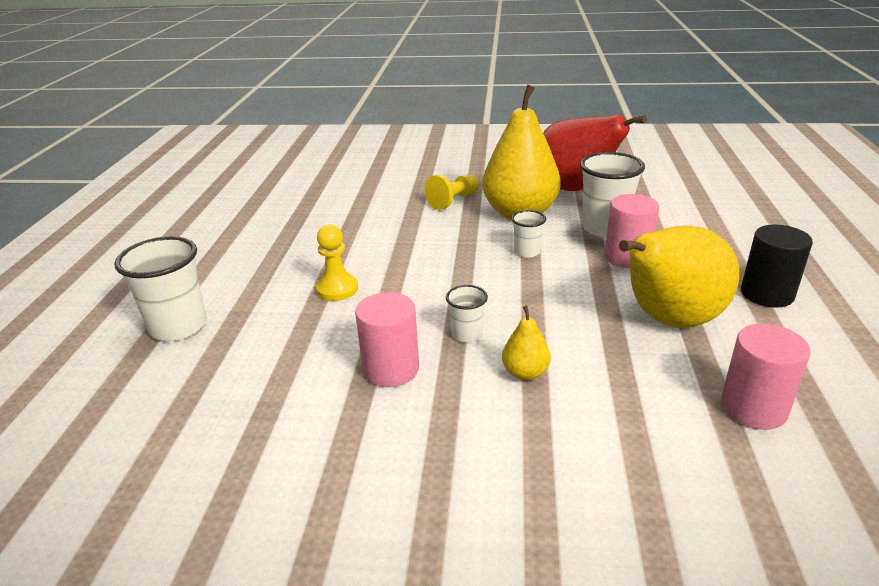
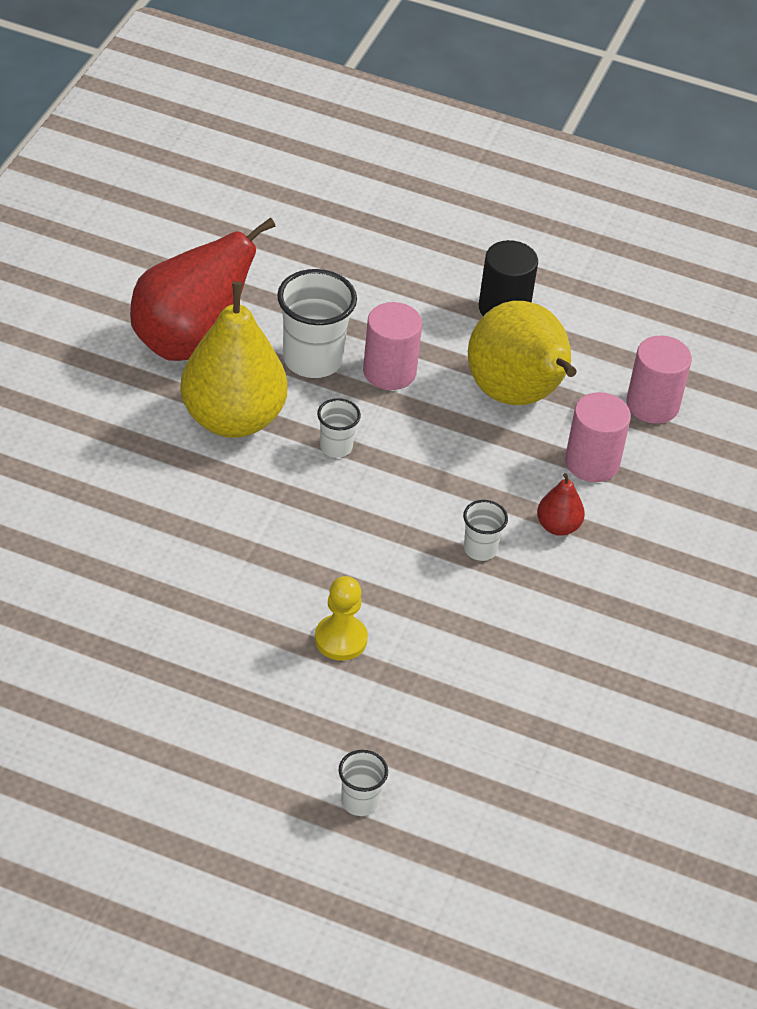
camera: 80 degrees left, 15 degrees up
(178, 326) = (359, 801): white cup -> white cup, size x0.53
(391, 369) = (515, 622): pink cylinder -> pink cylinder (592, 462)
(453, 201) = (155, 471): yellow pawn -> none
(525, 373) = (558, 526): yellow pear -> red pear

